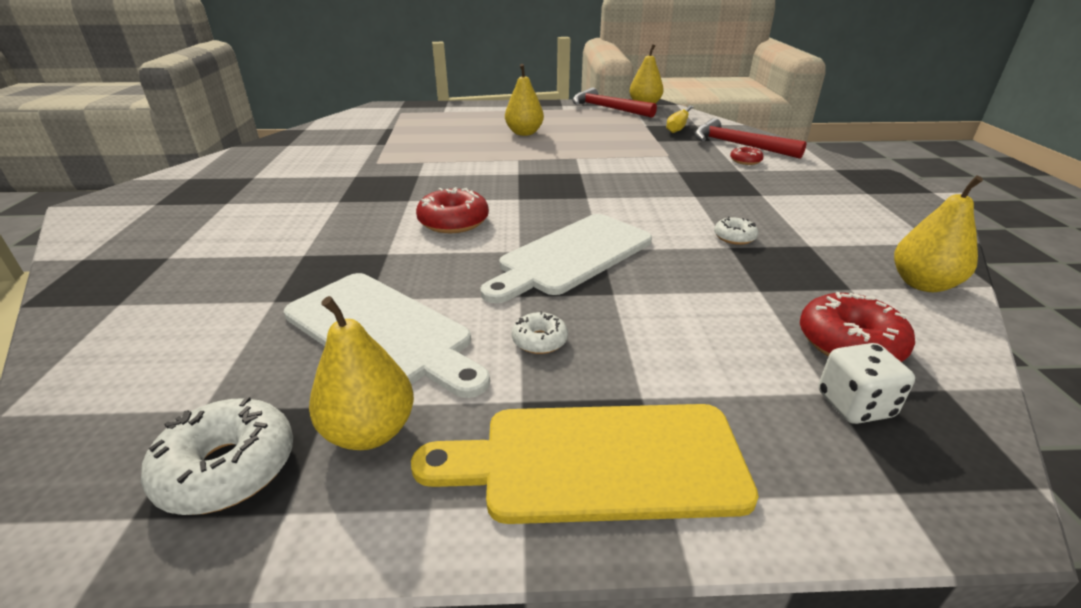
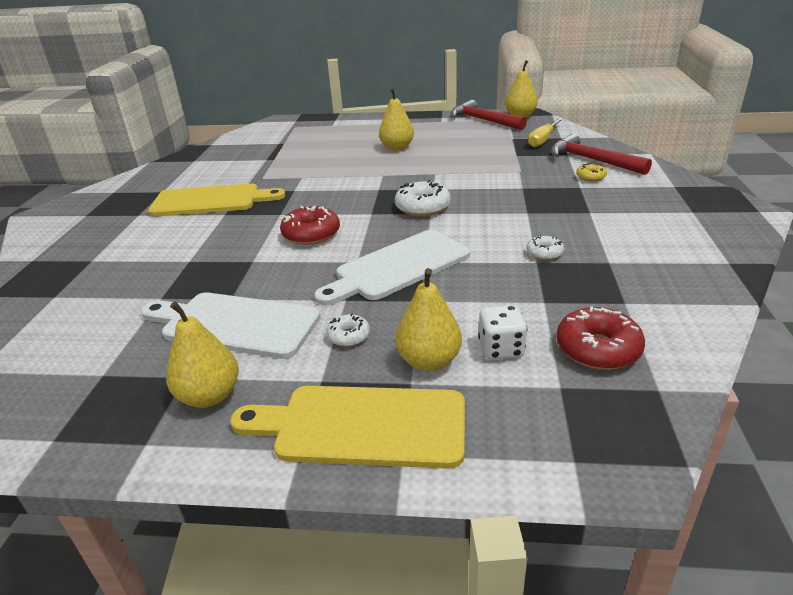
camera: 10 degrees right, 0 degrees up
(228, 468) = (114, 414): white donut -> white donut (422, 207)
(318, 187) = (211, 201): none -> yellow cutting board
(383, 331) = (234, 324): white cutting board -> white cutting board turned 150 degrees clockwise
(745, 161) = (590, 177): red donut -> yellow donut
(854, 405) = (574, 397): white dice -> white dice (501, 349)
(922, 284) = (692, 301): yellow pear -> yellow pear (429, 361)

